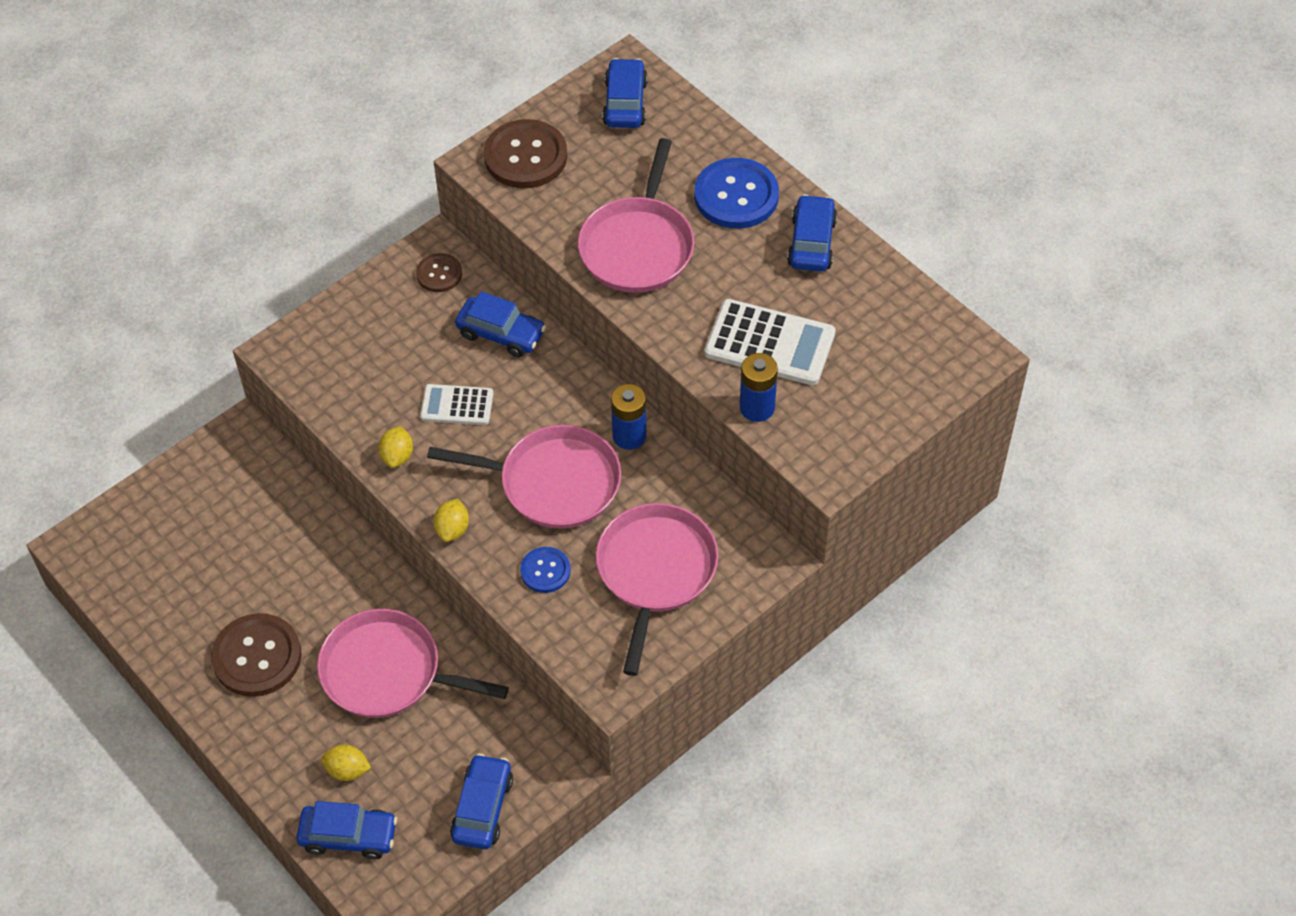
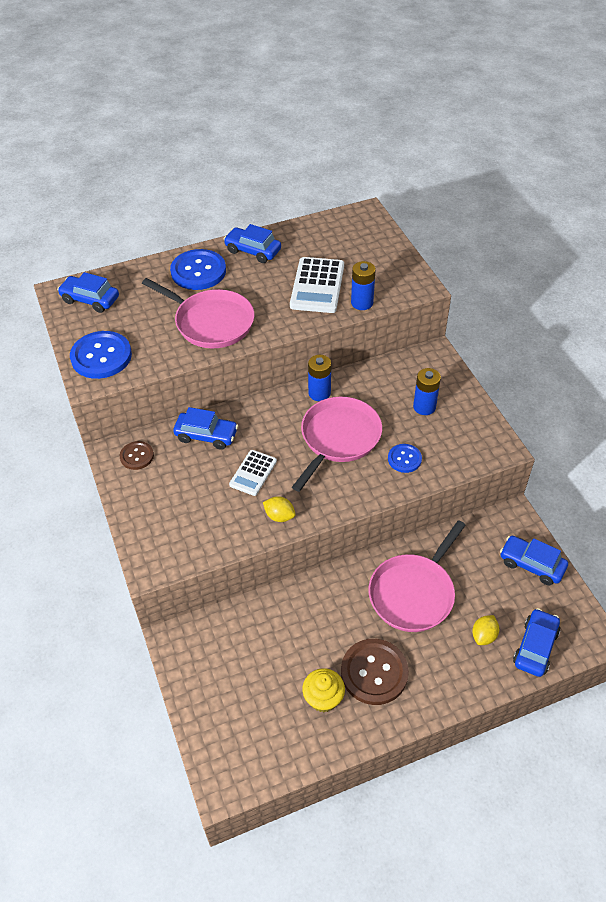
camera: 70 degrees left, 5 degrees down
(207, 612) = (323, 698): none -> yellow cupcake
(452, 529) = (353, 499): yellow lemon -> none
(501, 334) = (206, 435): blue car -> blue car turned 60 degrees clockwise
(525, 156) = (101, 356): brown button -> blue button
(655, 571) = (424, 407): pink pan -> blue battery
(770, 343) = (317, 286): white calculator -> white calculator turned 150 degrees clockwise

